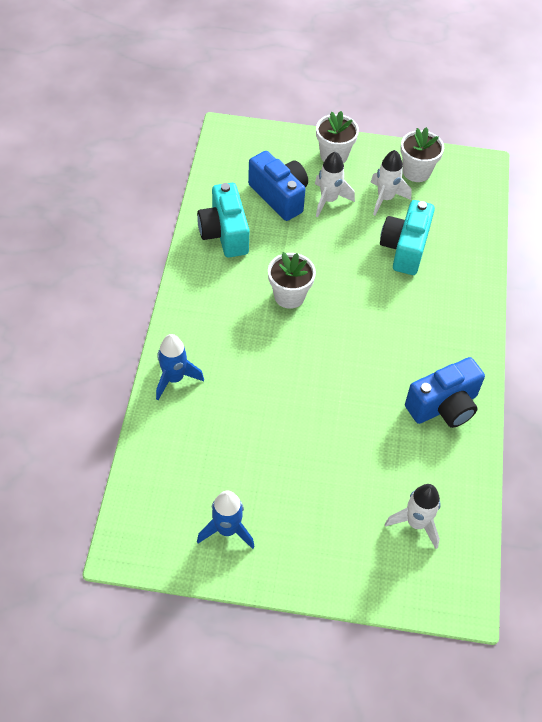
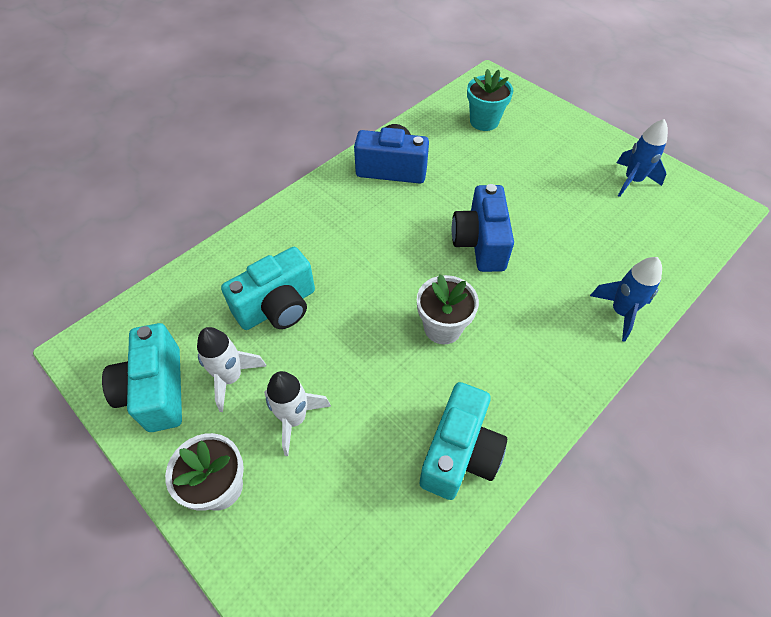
camera: 140 degrees left, 0 degrees up
(279, 196) = (347, 466): blue camera -> blue camera (480, 243)
(416, 172) = (157, 390): white flower pot -> turquoise camera
(416, 523) = (484, 121): white rocket -> turquoise flower pot

